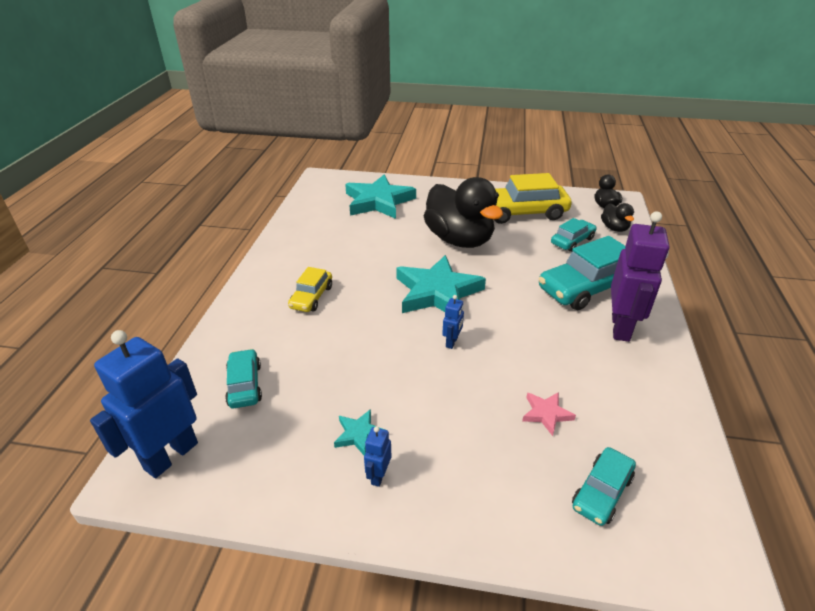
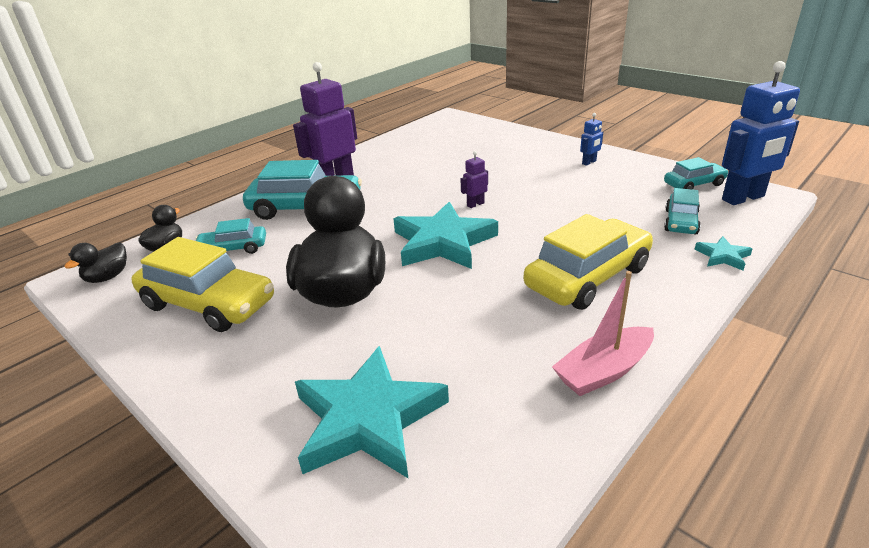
camera: 145 degrees left, 5 degrees down
(283, 246) = (603, 371): none -> pink boat
(311, 297) = (588, 277): yellow car -> yellow car, size x1.83
(359, 434) = (591, 178): turquoise star -> turquoise star (722, 256)
(452, 342) = (475, 204): blue robot -> purple robot
(546, 414) = (457, 160): pink star -> none
(601, 492) = (469, 136): turquoise car -> turquoise car (694, 184)

